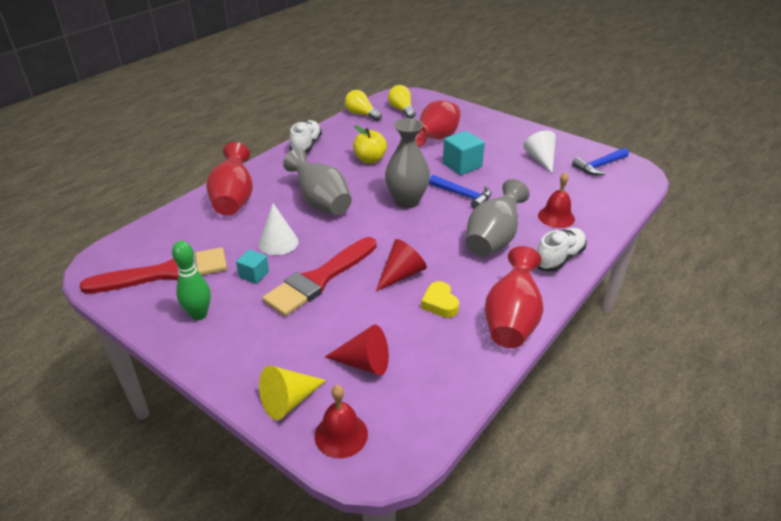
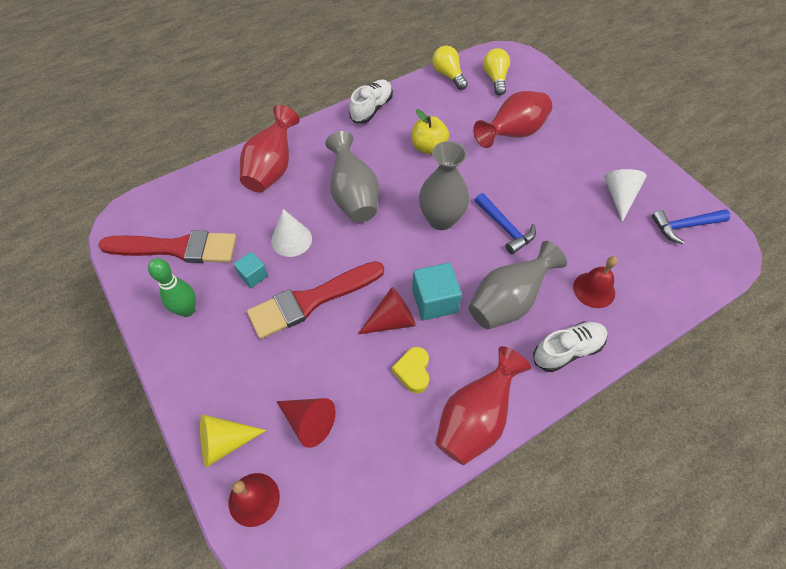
camera: 20 degrees right, 20 degrees up
(462, 165) = (524, 182): turquoise cube -> turquoise cube (434, 301)

